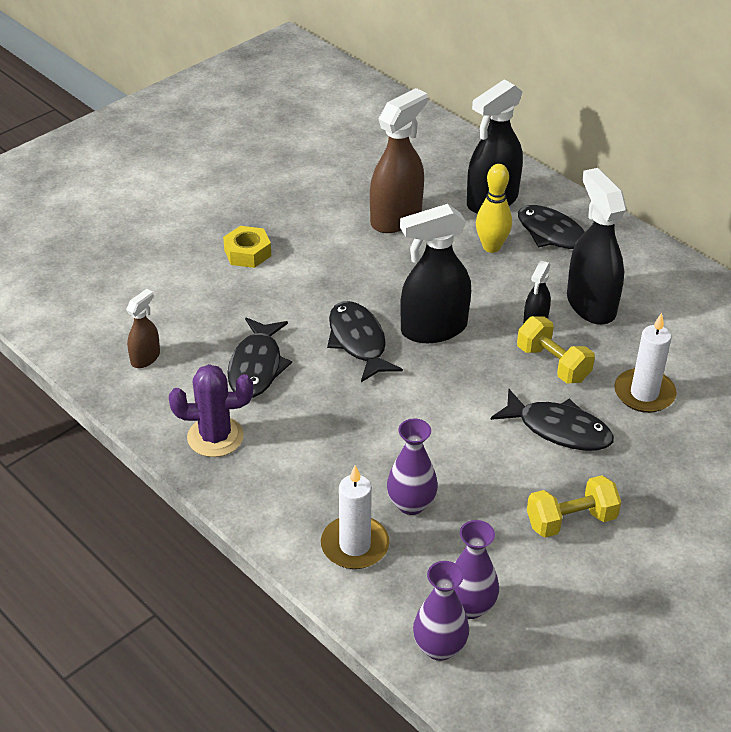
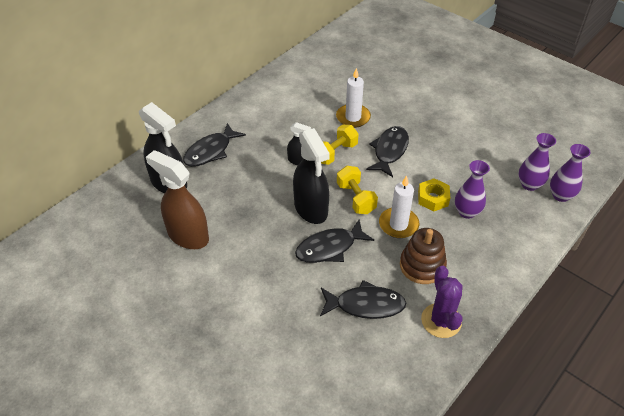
camera: 95 degrees left, 5 degrees up
(145, 358) = (369, 383): brown spray bottle -> none
(247, 253) = (233, 329): yellow nut -> yellow nut (433, 198)
(311, 432) = (422, 266): none -> brown stacking toy
(355, 545) = (507, 235): white candle -> white candle (398, 224)
(491, 247) = (222, 182): yellow bowling pin -> none
(571, 520) = (456, 147): yellow dumbbell -> yellow dumbbell (356, 198)
(590, 305) = (279, 136): black spray bottle -> none

